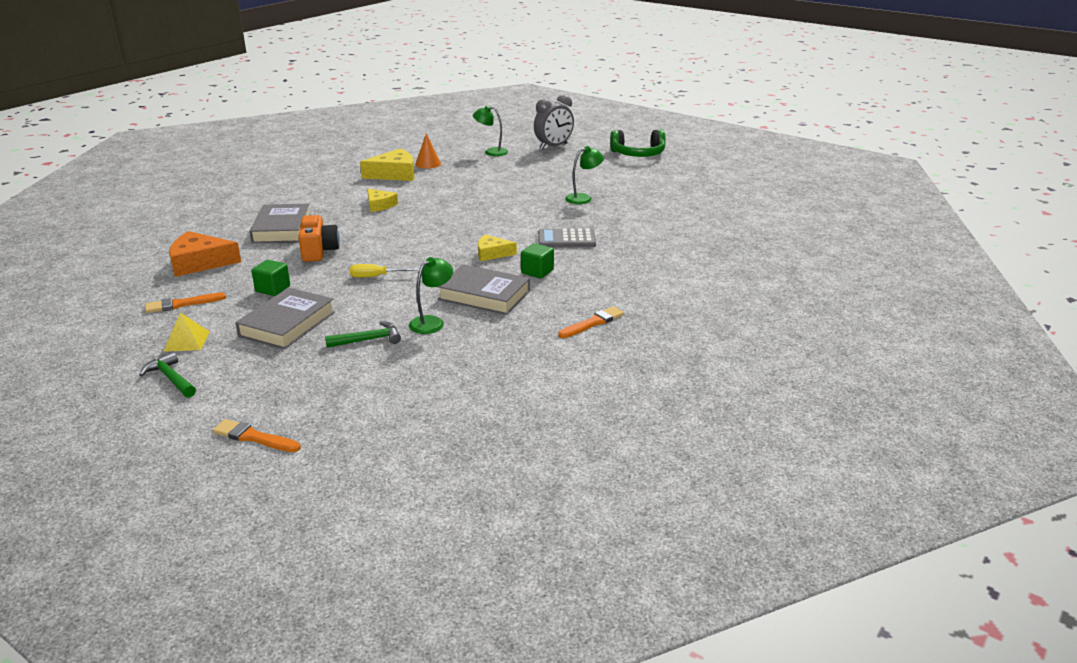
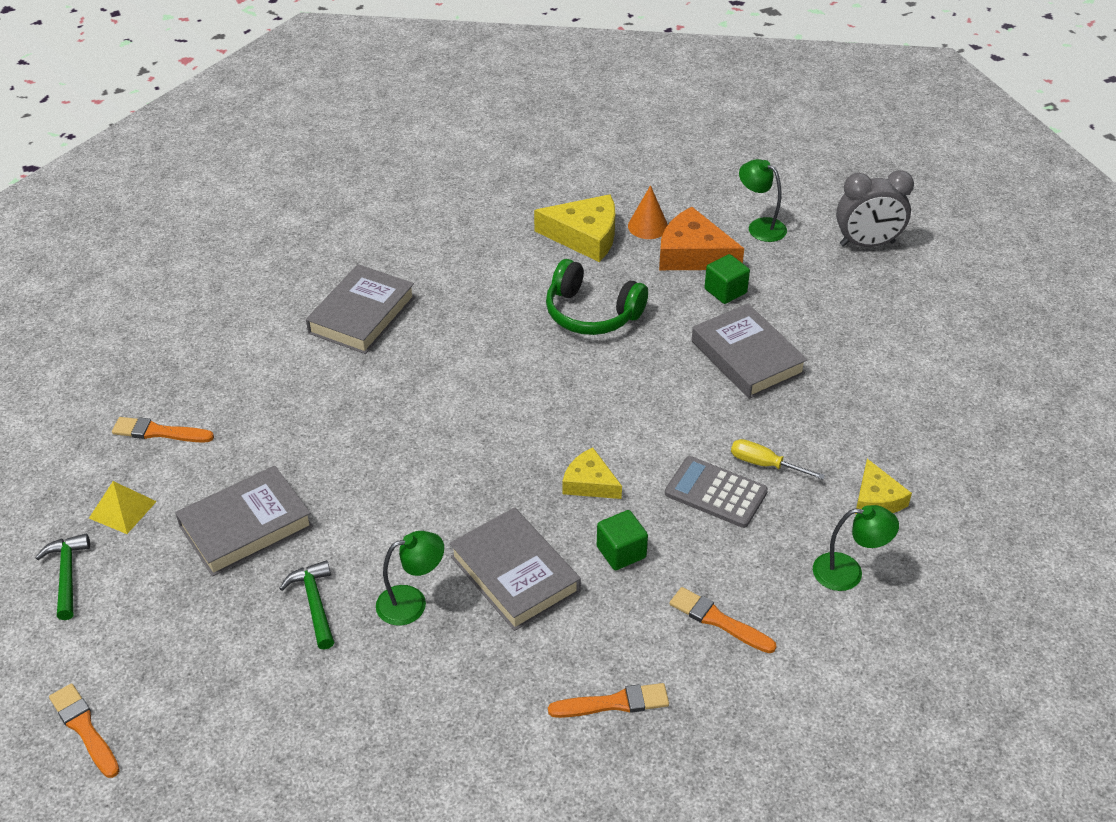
camera: 30 degrees right, 15 degrees up
(200, 262) = (226, 352): orange cheese -> orange cheese (693, 254)
(273, 289) = (273, 445): green cube -> green cube (725, 291)
(319, 251) = (375, 384): orange camera -> none
(368, 340) = (315, 603): green hammer -> green hammer turned 120 degrees counterclockwise
(375, 277) = (406, 471): yellow screwdriver -> yellow screwdriver (764, 464)
(379, 205) = (516, 306): yellow cheese -> yellow cheese (876, 498)
(532, 193) = (747, 357): none -> grey book
(583, 198) = (815, 399): green lamp -> green lamp (848, 572)
(616, 280) = (718, 620): none -> orange brush
(638, 154) = (990, 312): green headphones -> green headphones (591, 313)

